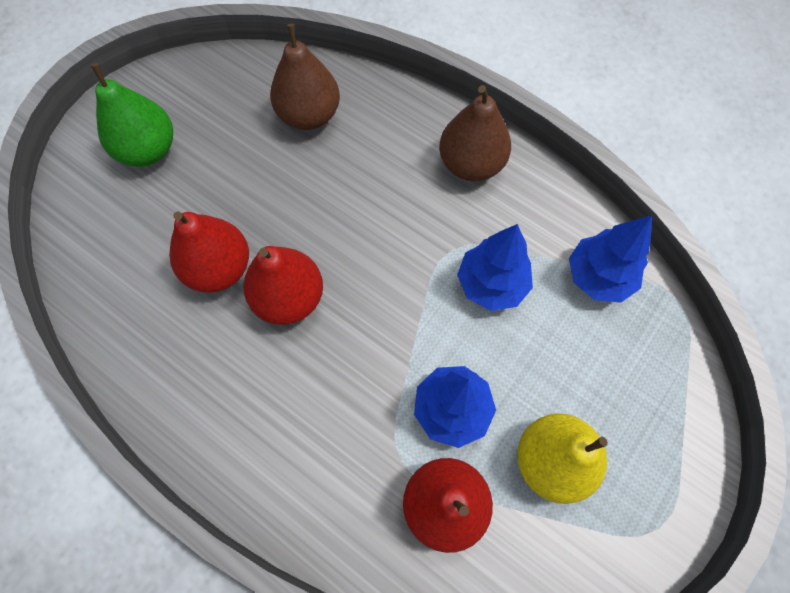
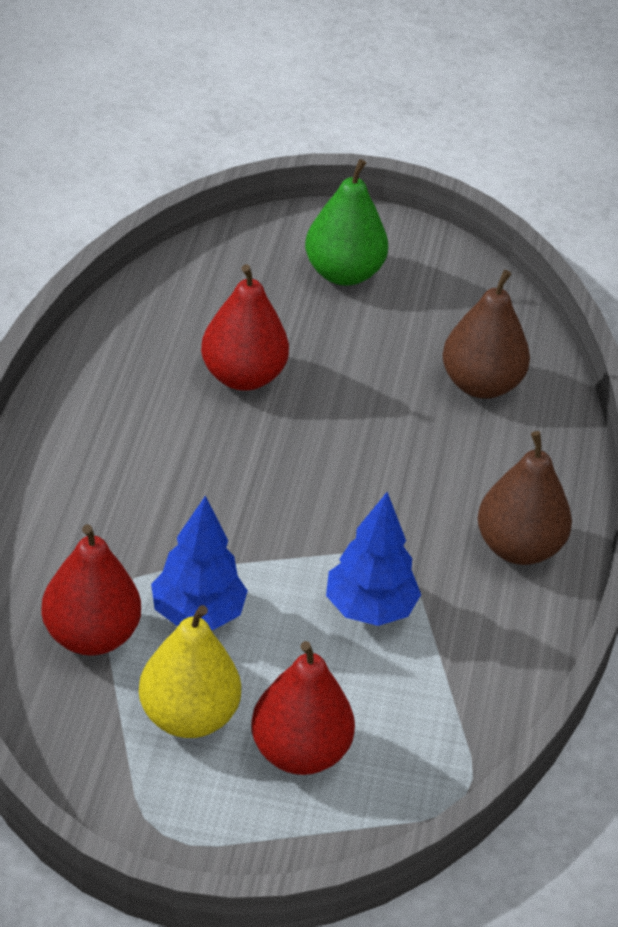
camera: 60 degrees right, 25 degrees down
(289, 298) = (243, 442): red pear -> red pear (299, 753)
(598, 277) = (444, 709): blue tree -> none

